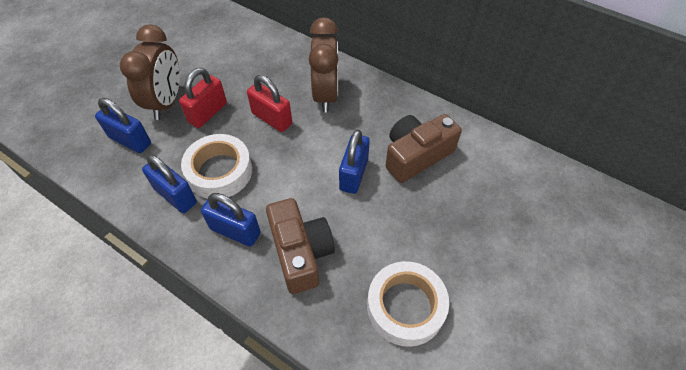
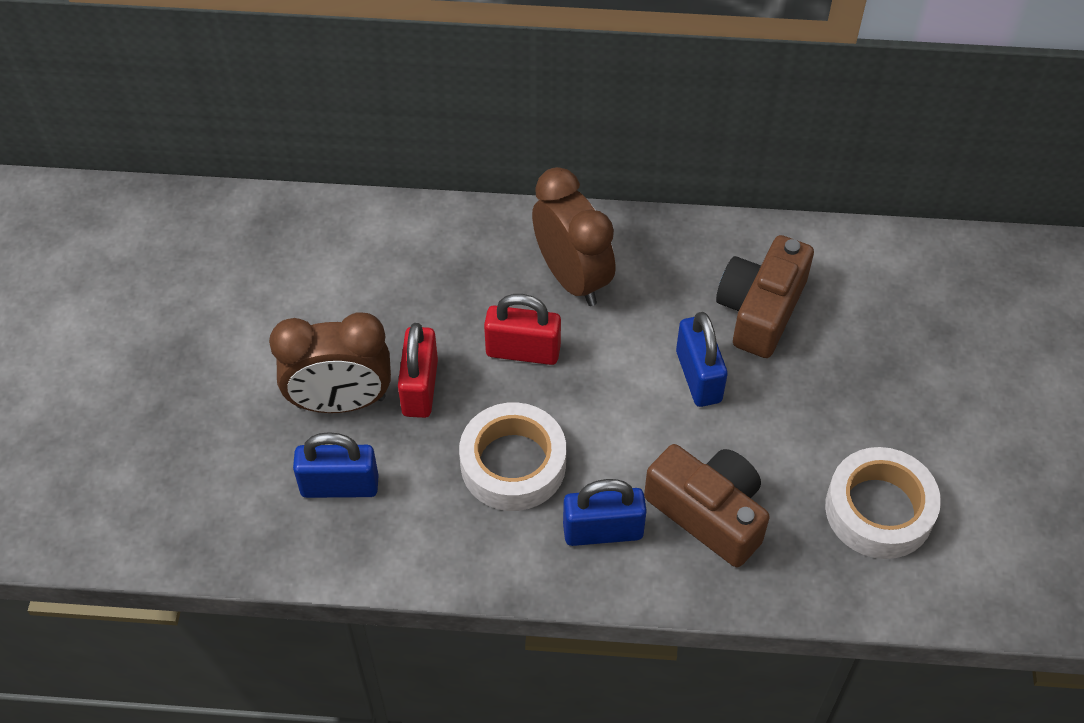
camera: 30 degrees left, 0 degrees up
(166, 102) = (341, 402): brown clock -> brown clock turned 105 degrees clockwise
(175, 196) = (481, 528): blue padlock -> none

